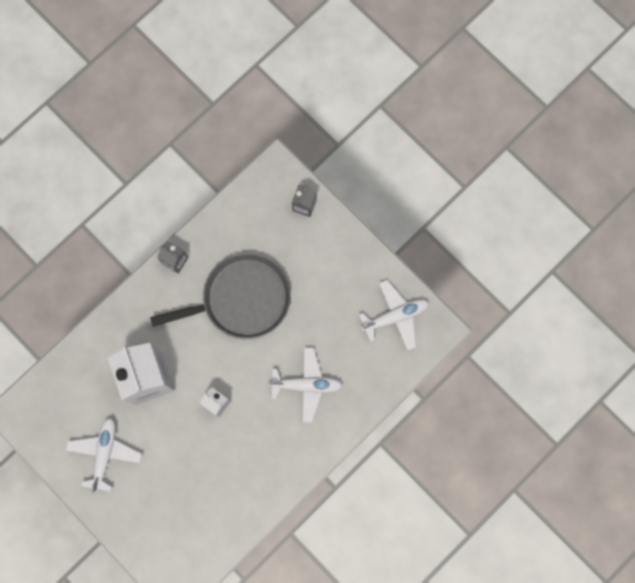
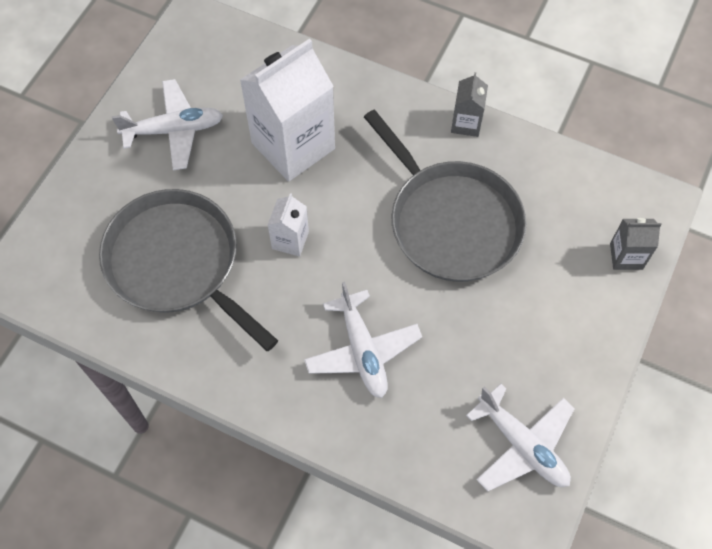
camera: 70 degrees right, 15 degrees down
(206, 479) = (177, 263): none -> grey pan

